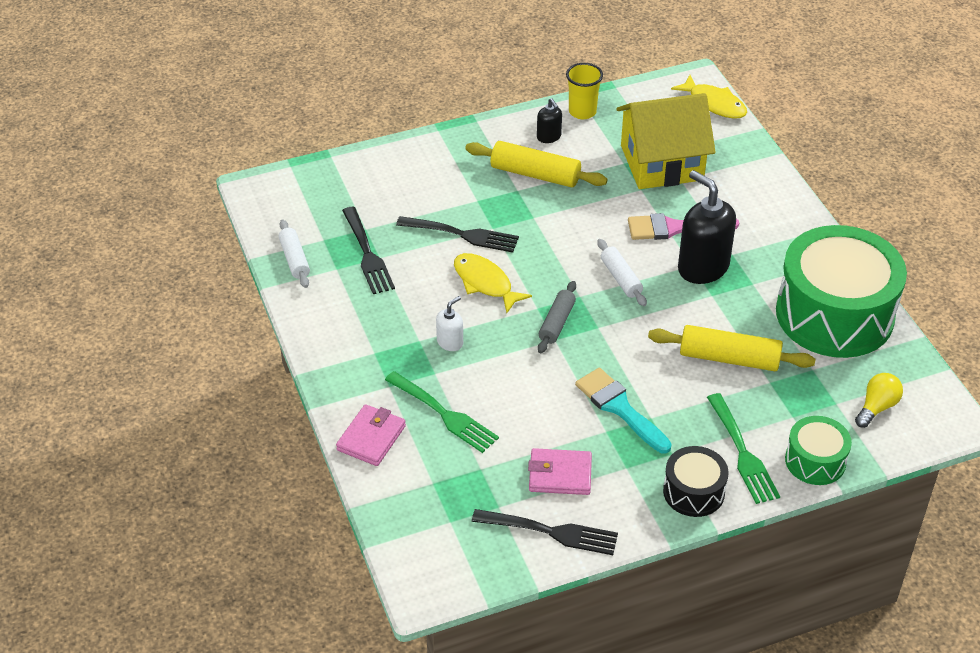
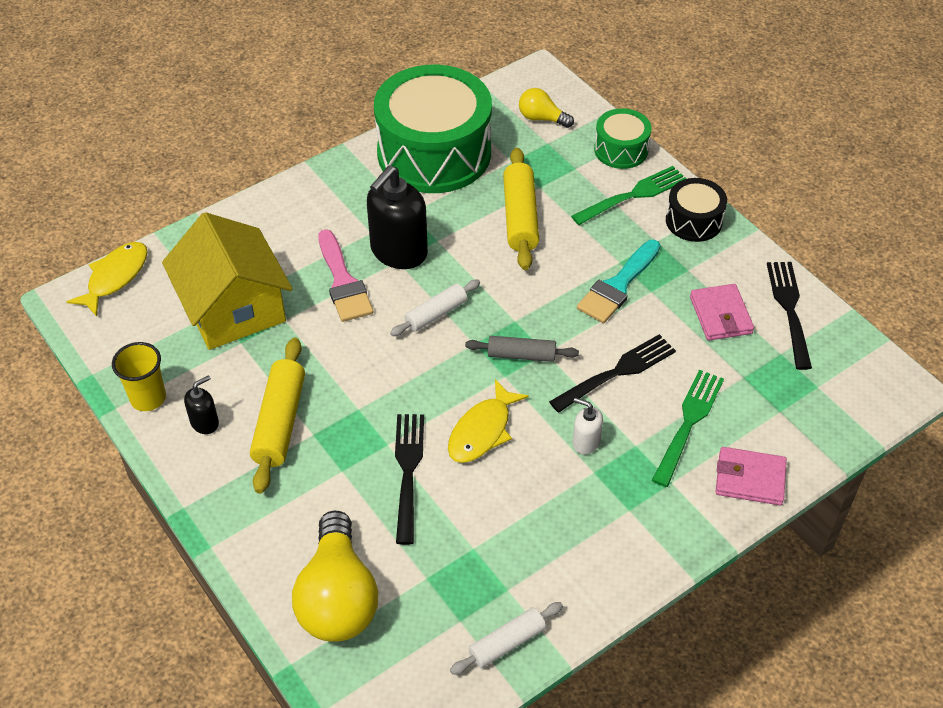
camera: 105 degrees left, 5 degrees up
(367, 254) = (471, 562): black fork -> black fork (617, 372)
(370, 183) = (338, 597): none -> yellow light bulb

